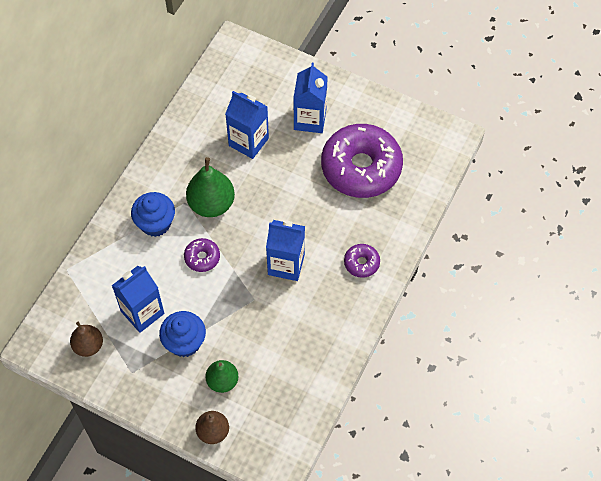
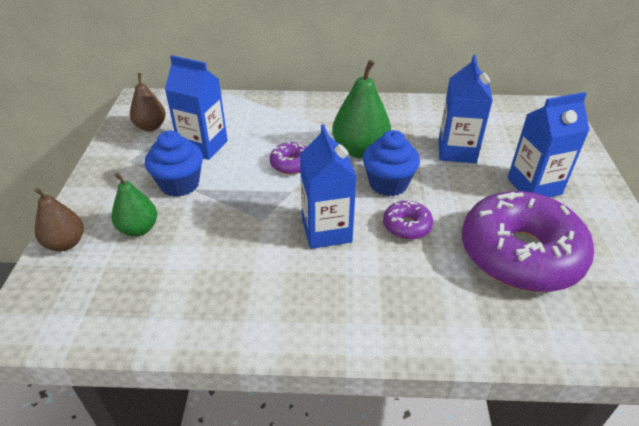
camera: 65 degrees right, 20 degrees down
(155, 223) = (309, 124): blue cupcake -> blue cupcake (388, 184)
(361, 263) = (380, 306): purple donut -> purple donut (407, 226)

